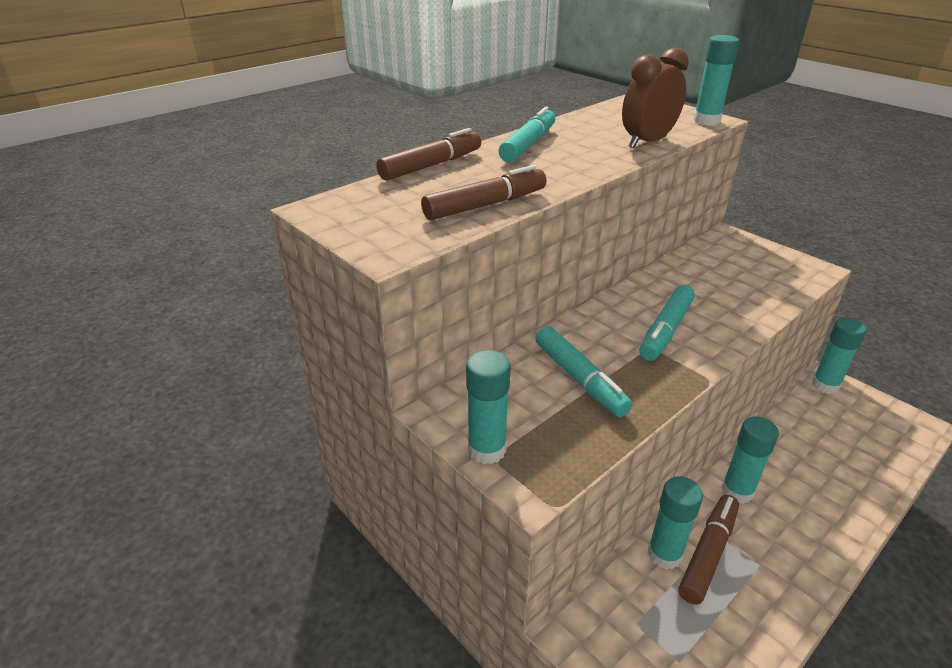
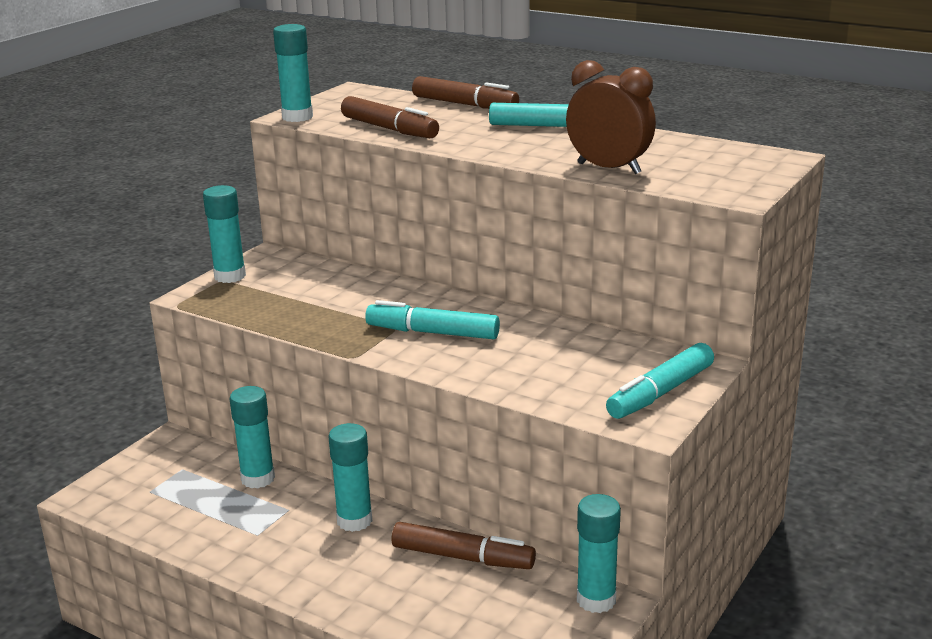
camera: 75 degrees right, 10 degrees down
(579, 379) = (331, 300): turquoise marker -> turquoise marker (660, 392)
(706, 121) = (727, 191): turquoise glue stick -> turquoise glue stick (297, 117)
(708, 553) = (264, 503): brown marker -> brown marker (463, 557)

